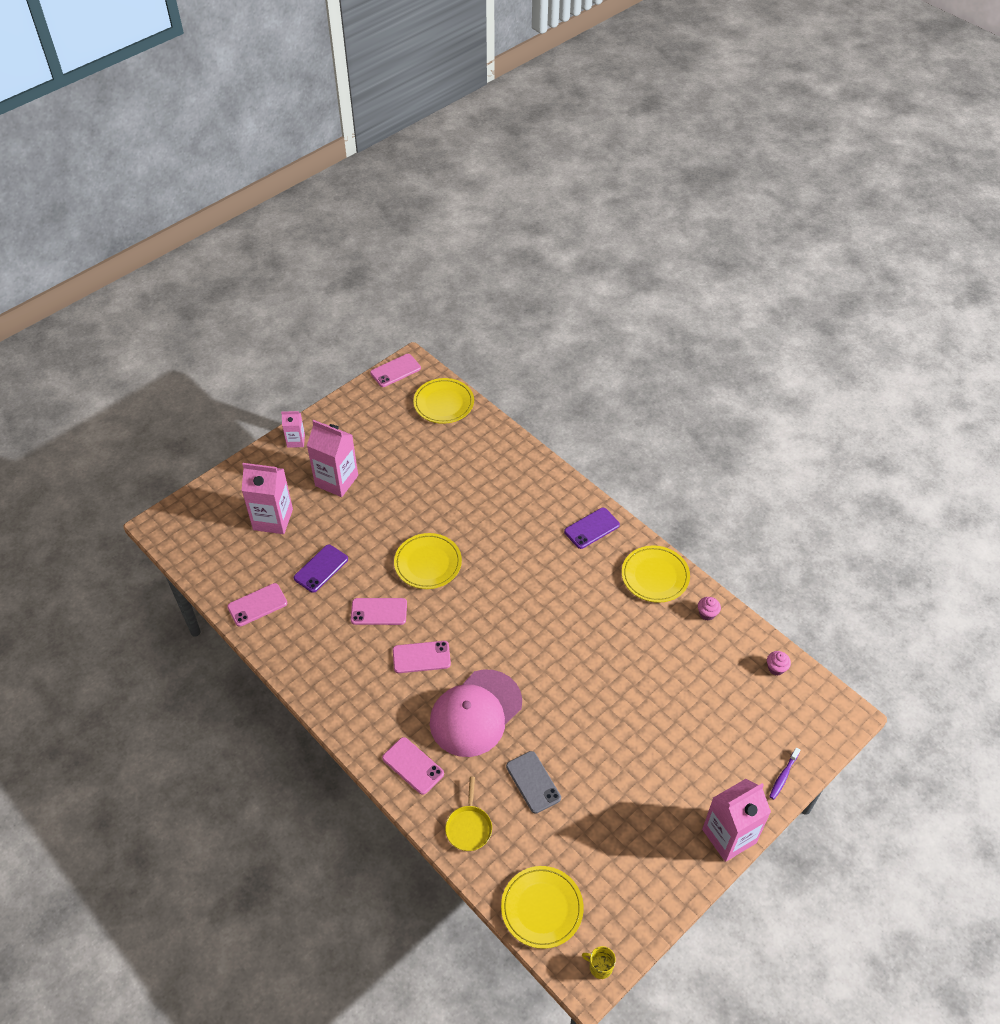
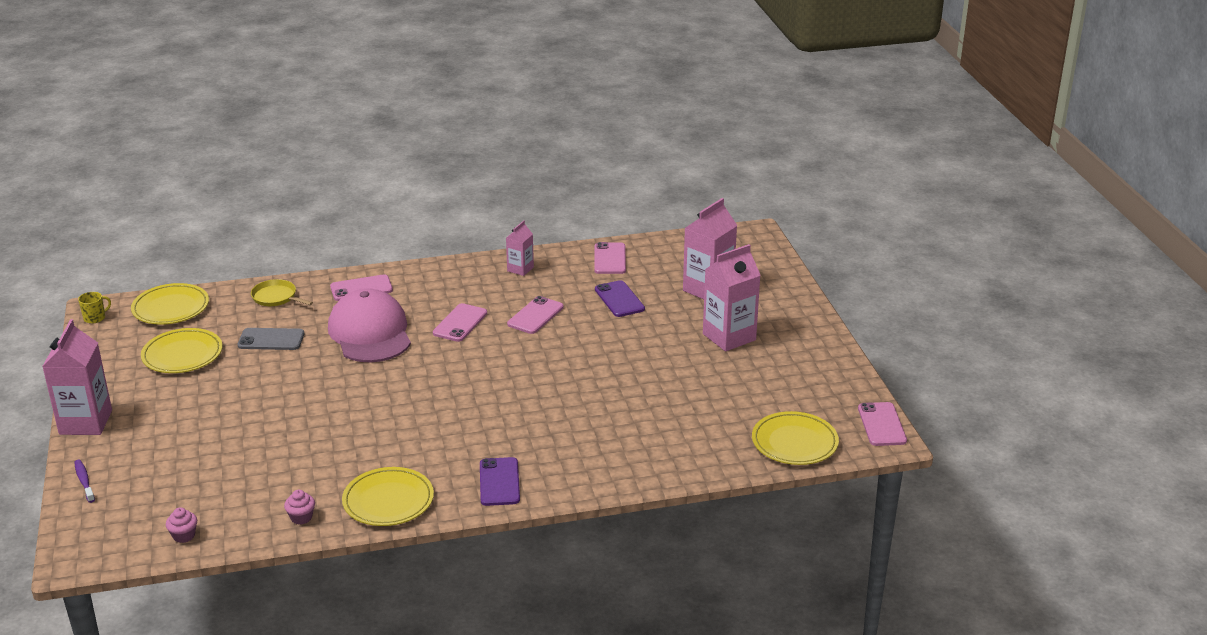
camera: 120 degrees right, 20 degrees down
(296, 441) = (811, 328): pink carton -> pink carton (520, 269)
(428, 563) = (564, 359): yellow plate -> yellow plate (182, 355)

